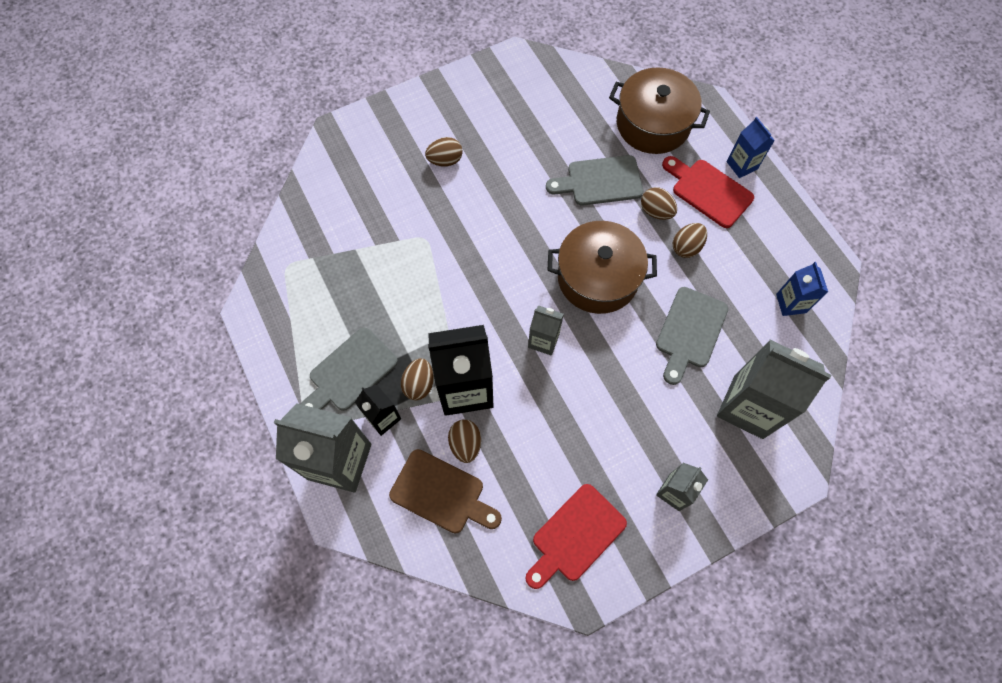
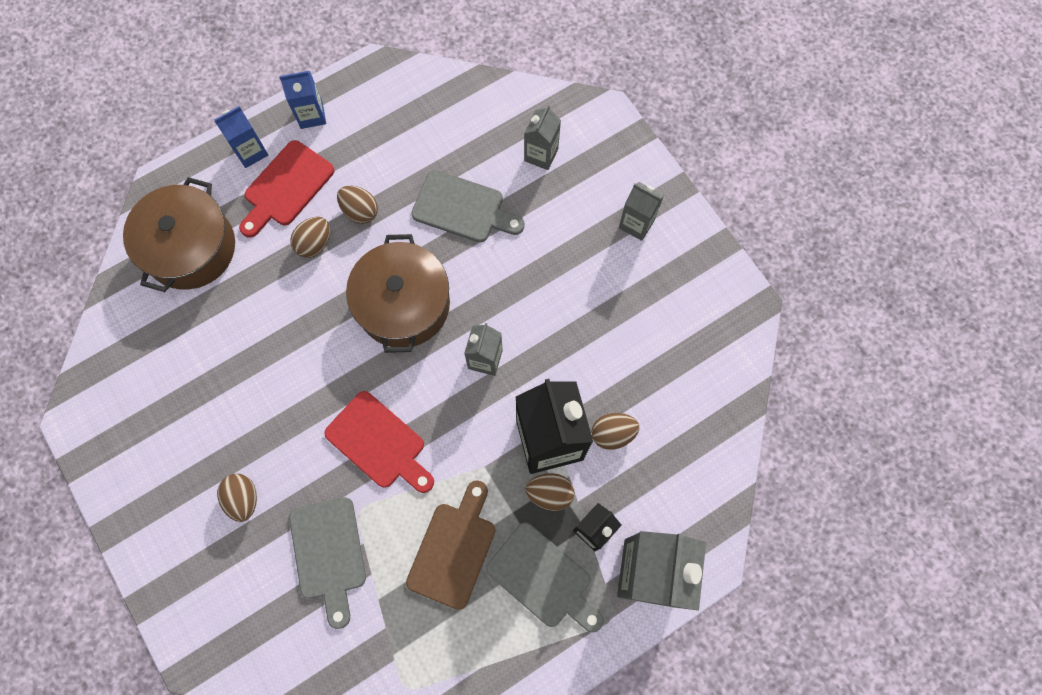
camera: 95 degrees left, 5 degrees up
(442, 493) = (669, 453): brown cutting board -> brown cutting board (454, 549)
(575, 536) = (692, 315): red cutting board -> red cutting board (379, 443)
(600, 181) = (274, 306): grey cutting board -> grey cutting board (328, 554)
(748, 406) = (541, 155): grey carton -> grey carton, size x0.53
(791, 303) = (423, 111): blue carton -> blue carton (311, 115)

